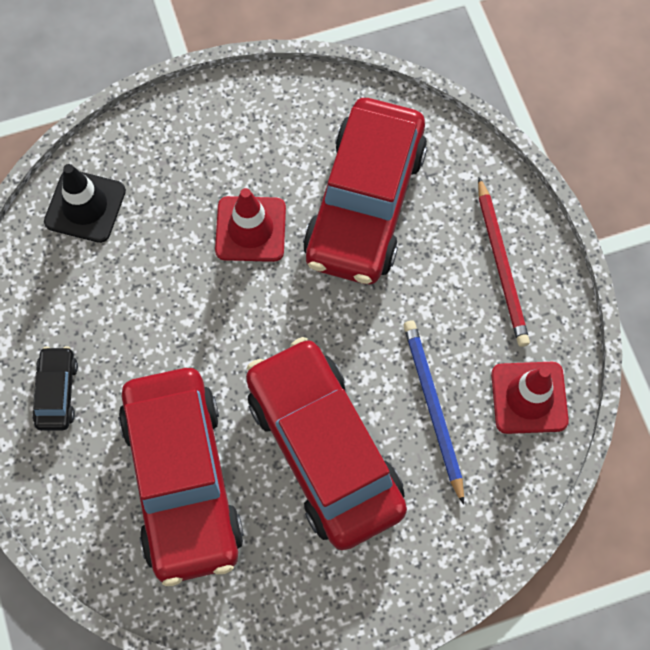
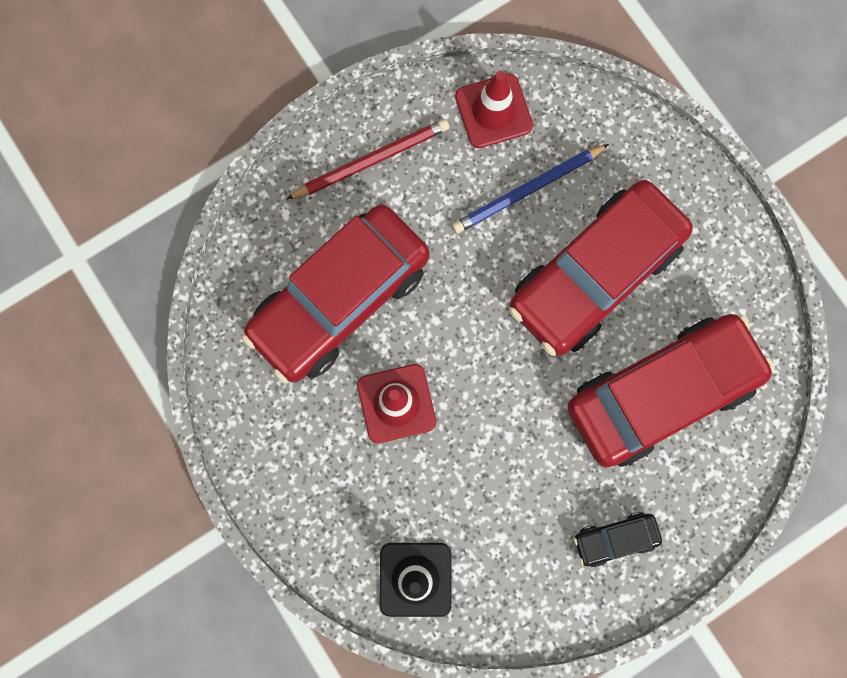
camera: 105 degrees left, 10 degrees up
(365, 204) = (340, 300): red car -> red car turned 135 degrees clockwise

